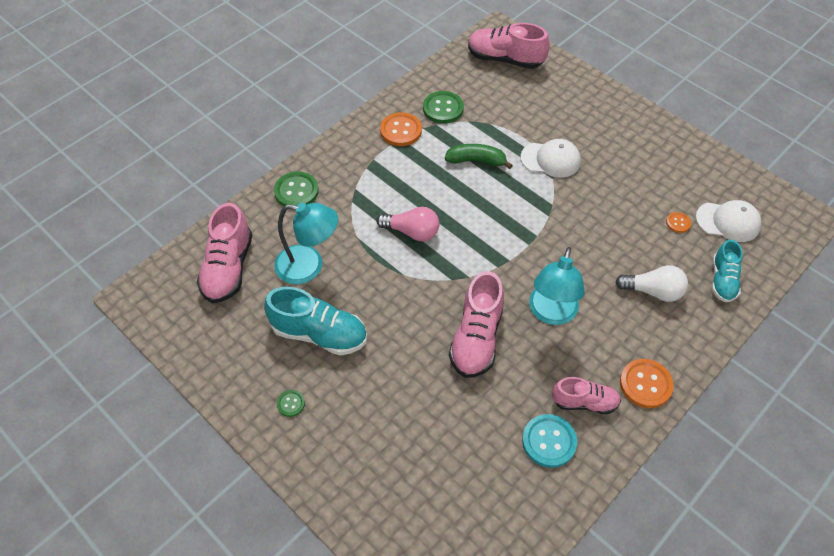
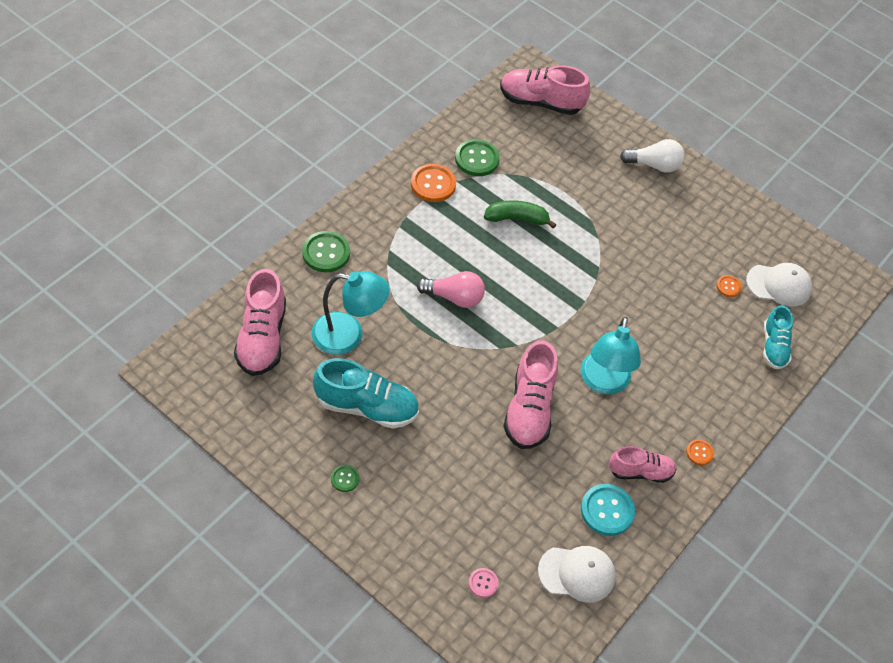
camera: 10 degrees left, 0 degrees up
(418, 514) = (483, 583): none -> pink button
(550, 159) = (595, 217): white cap -> white cap (577, 573)
(645, 384) = (699, 453): orange button -> orange button, size x0.53
(653, 291) = (705, 358): white light bulb -> white light bulb (654, 165)

